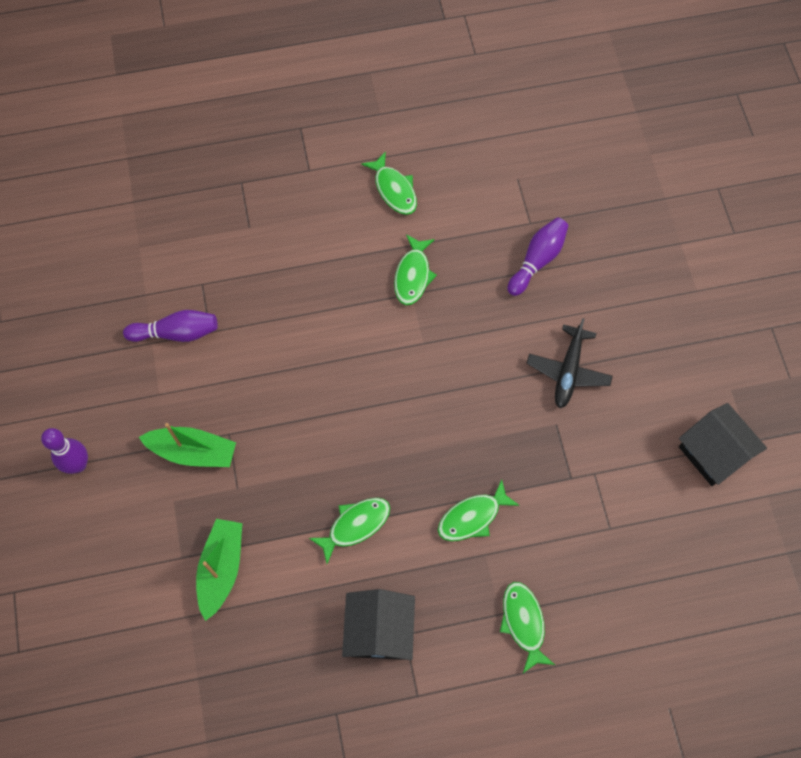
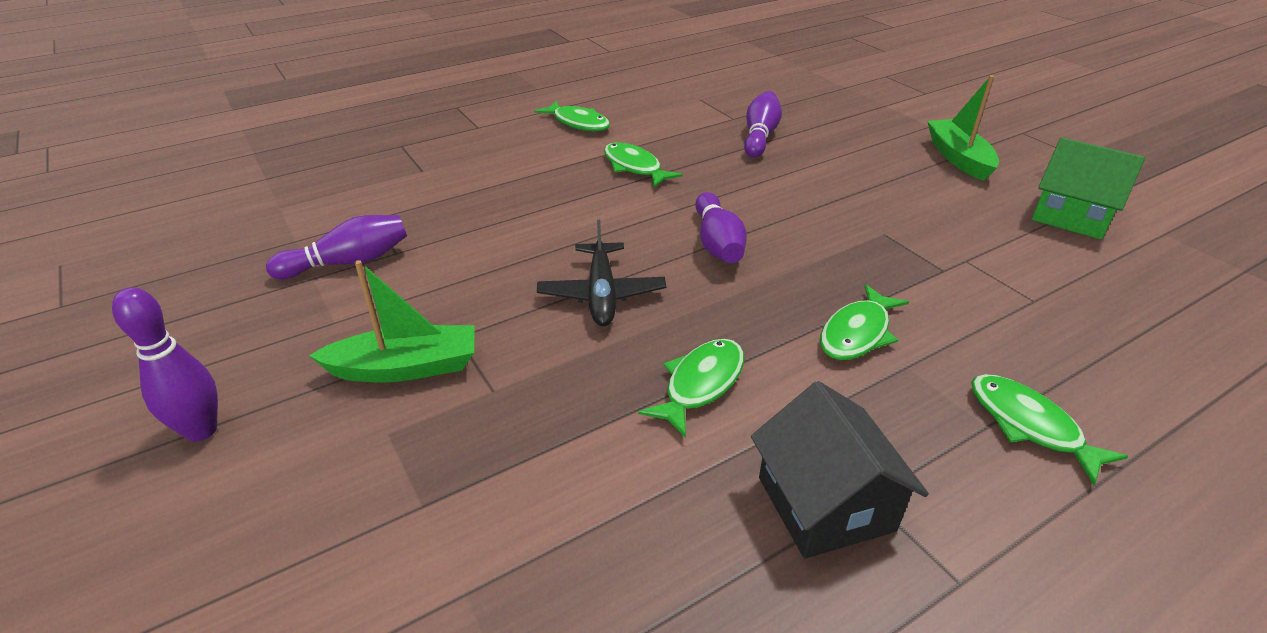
camera: 20 degrees left, 30 degrees down
(221, 568) = (504, 499): green boat -> green boat (958, 158)
(413, 275) = (634, 167): green fish -> green fish turned 150 degrees clockwise
(430, 395) = (717, 243): none -> purple bowling pin
(568, 371) = (859, 195): black plane -> black plane (601, 294)
(714, 452) = (1072, 216): black house -> green house

